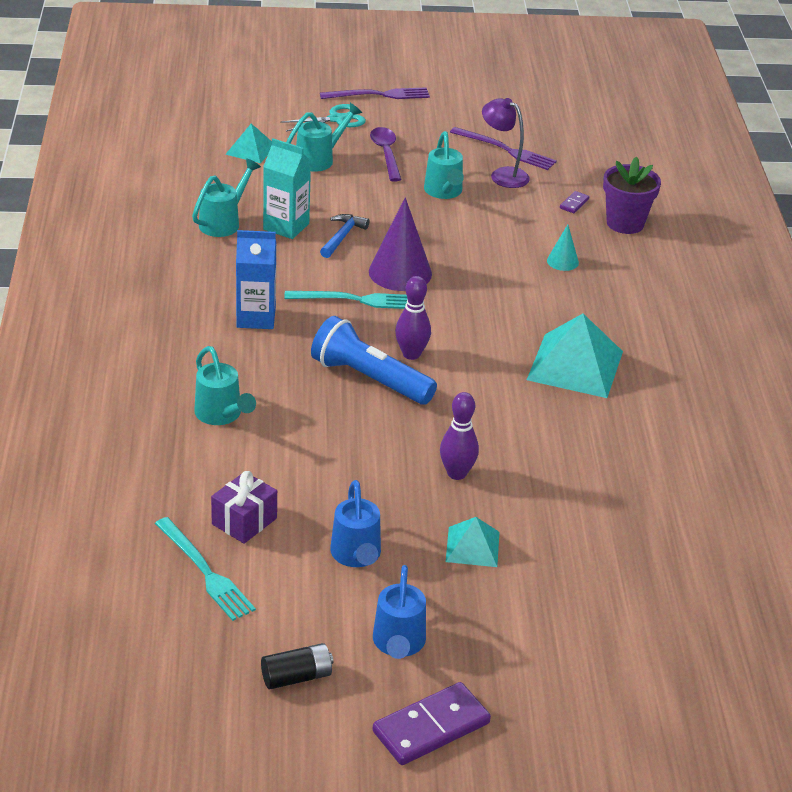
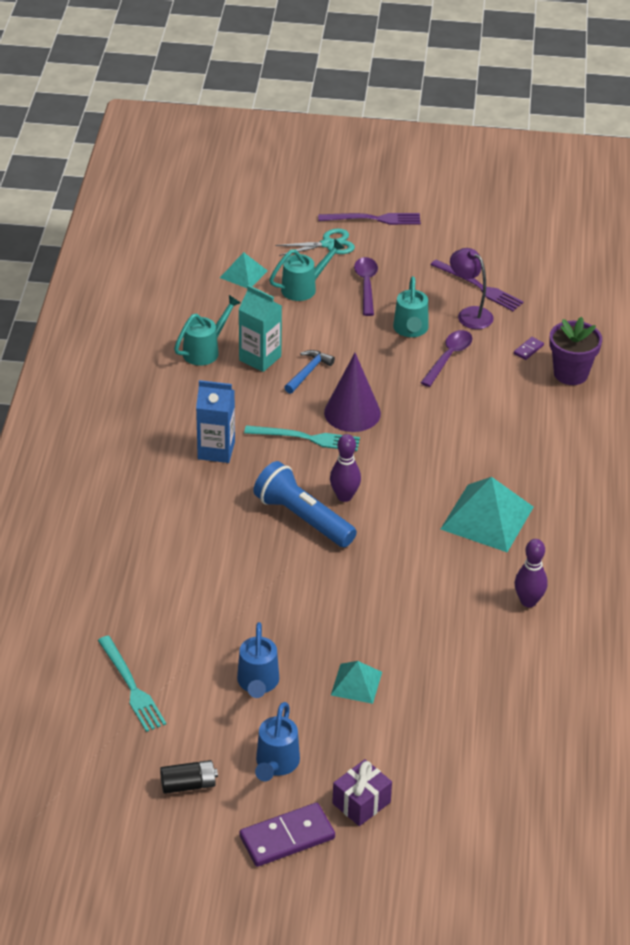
camera: 10 degrees right, 5 degrees up
(221, 415) = (169, 544): turquoise watering can -> none
(244, 521) = (171, 644): purple gift -> purple gift (361, 803)
(457, 473) = (358, 614): purple bowling pin -> purple bowling pin (528, 601)
(491, 215) = (448, 357): none -> purple spoon
(562, 261) = (502, 410): turquoise cone -> none

